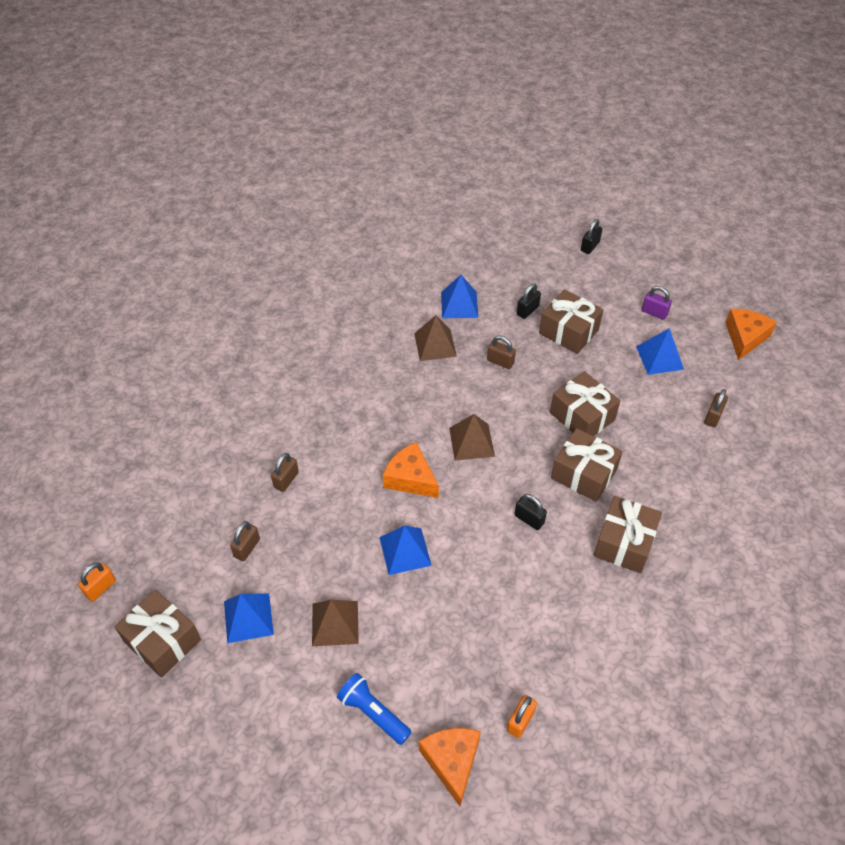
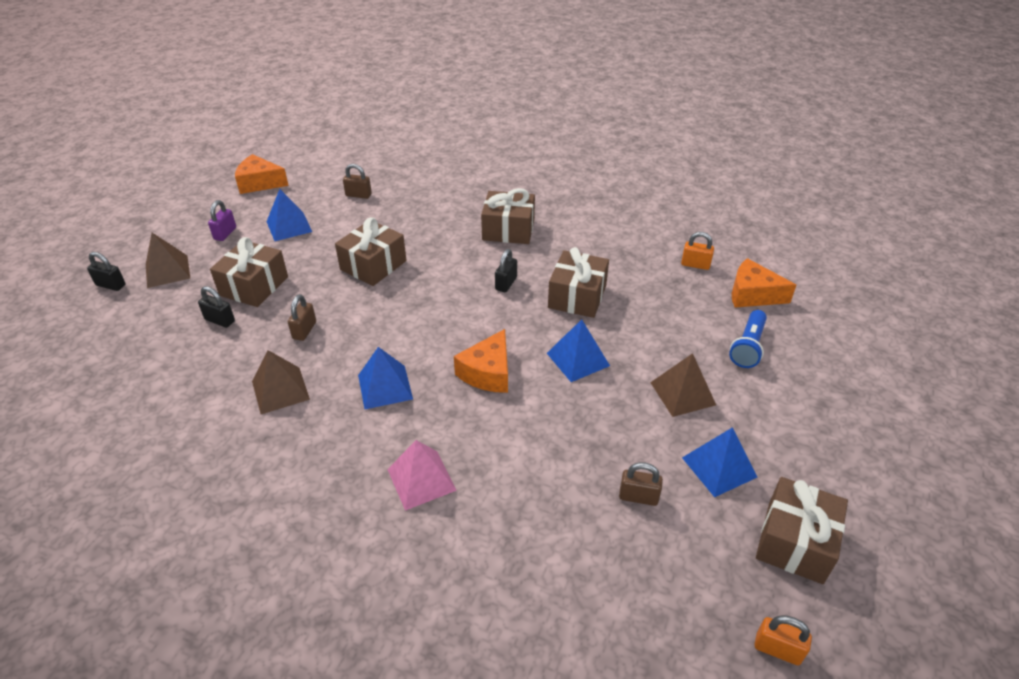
camera: 105 degrees left, 10 degrees down
(286, 480) = (529, 486): brown padlock -> none
(318, 417) = (421, 479): none -> pink pyramid
(451, 762) = (752, 294): orange cheese -> orange cheese turned 45 degrees clockwise
(459, 304) = (207, 380): blue pyramid -> blue pyramid (385, 387)
(471, 442) = (425, 335): brown pyramid -> brown pyramid (167, 271)
(583, 474) = (443, 257): brown gift -> brown gift (577, 296)

